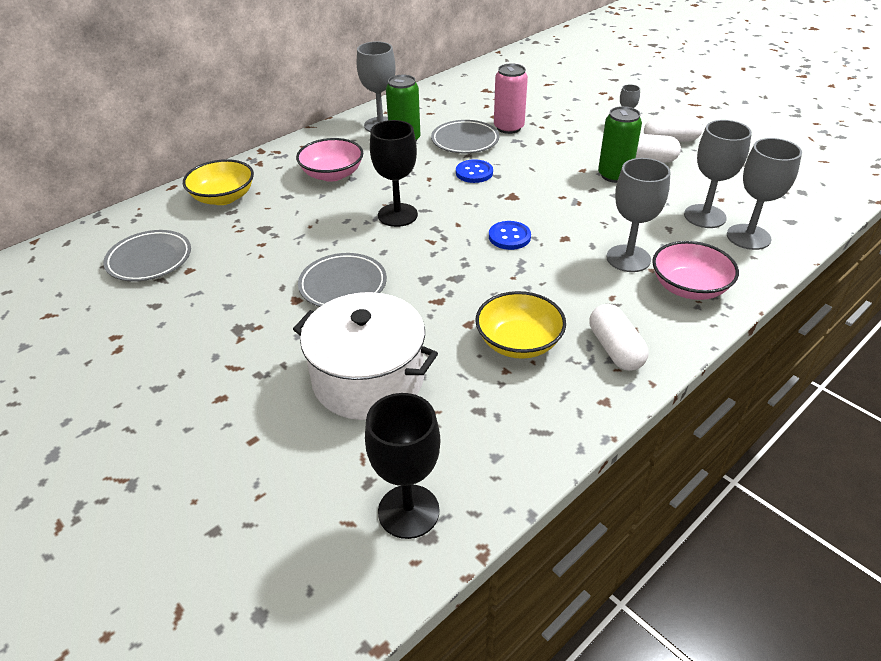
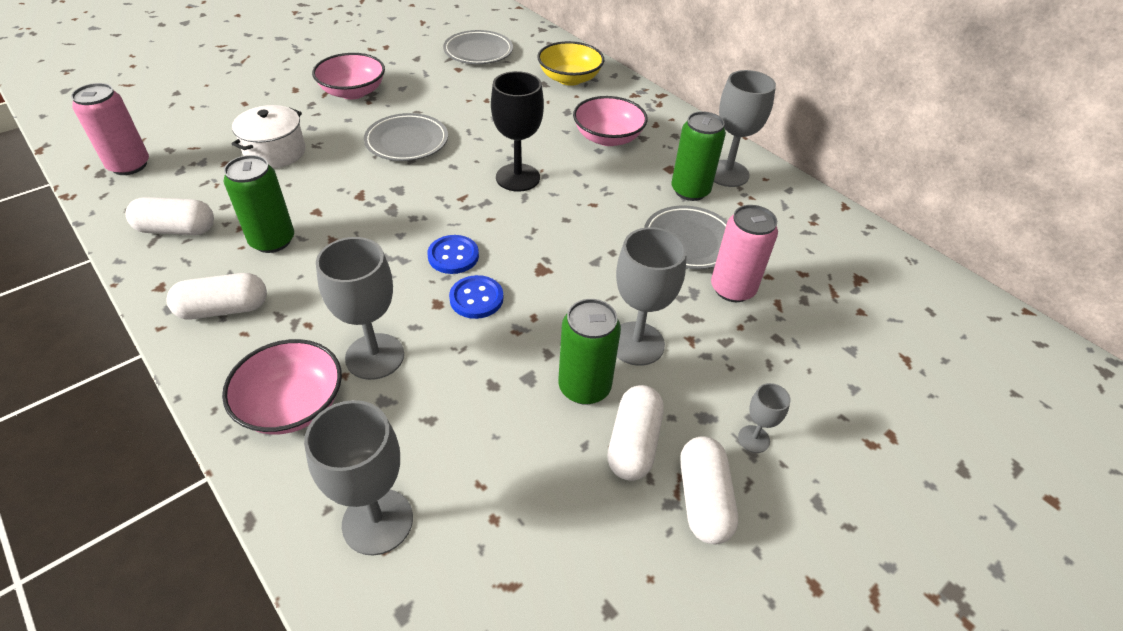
camera: 90 degrees right, 5 degrees up
(234, 343) = (353, 92): none -> pink bowl
(368, 379) = (275, 152): white pot -> white pot, size x0.63
(408, 511) = (129, 165): black goblet -> pink can
(474, 173) = (603, 242): blue button -> blue button (476, 298)
(518, 342) = (272, 241): yellow bowl -> green can
(520, 418) = (177, 229): none -> white capsule
(704, 216) = (449, 477): grey goblet -> grey goblet (636, 343)

